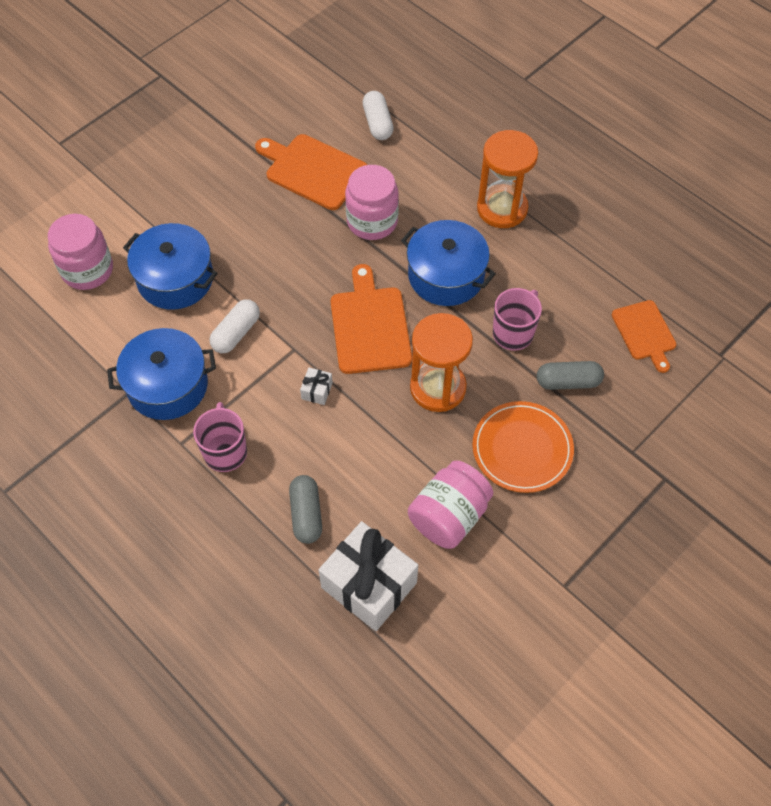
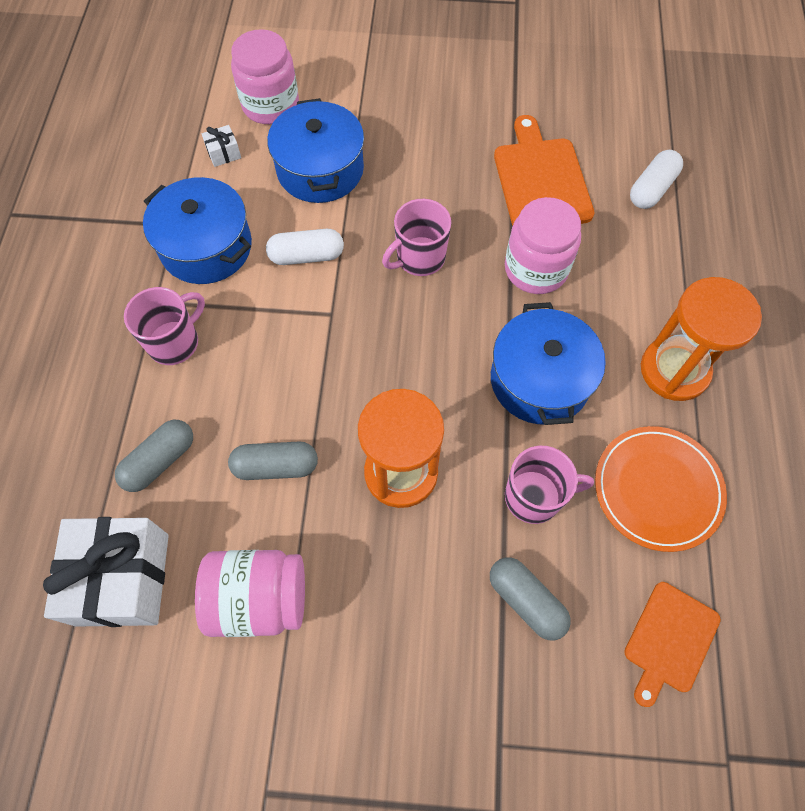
camera: 50 degrees right, 5 degrees up
(302, 274) = (419, 258): none -> pink mug
(317, 391) = (302, 367): white gift -> white gift (224, 153)
(369, 326) = (415, 357): orange cutting board -> none
(371, 451) = (276, 466): none -> grey capsule
(522, 449) = (400, 614): orange plate -> orange plate (657, 489)

